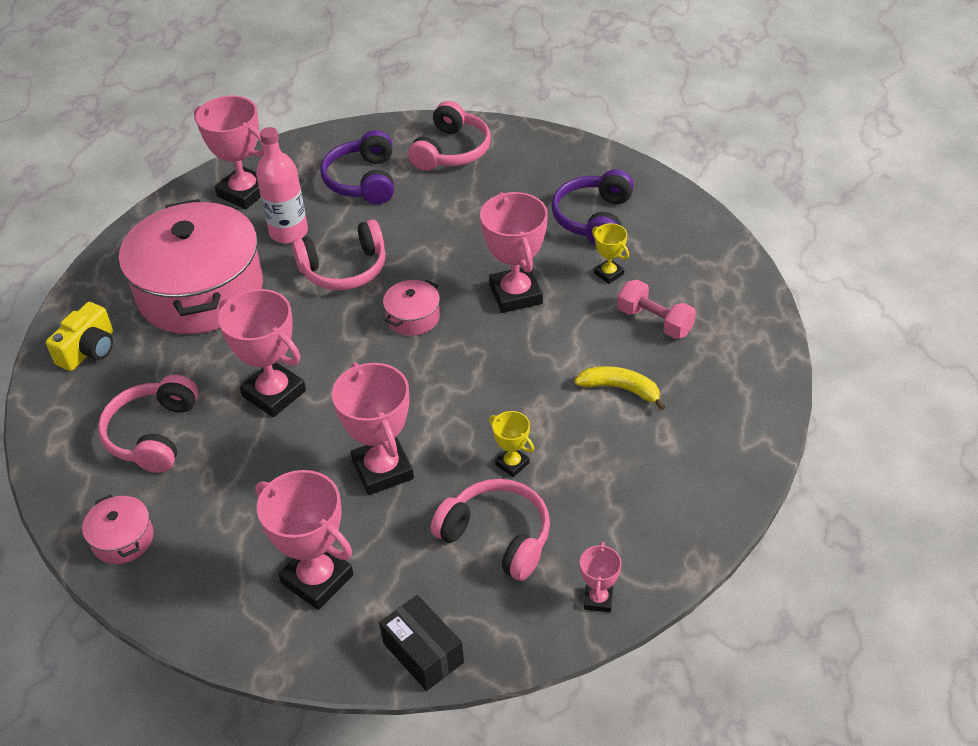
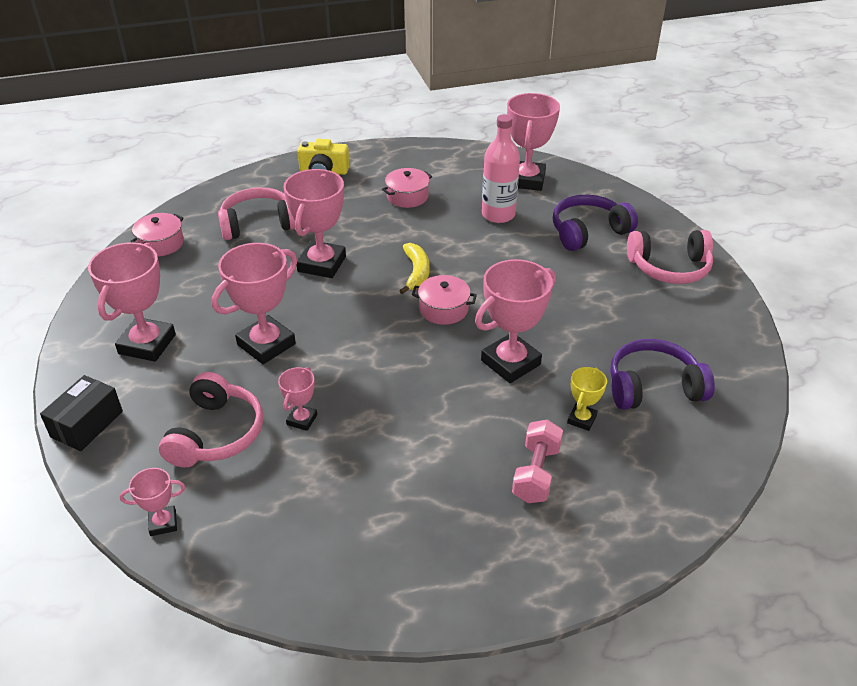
camera: 65 degrees right, 5 degrees down
(200, 291) = (407, 196): pink pot -> pink pot, size x0.41
(344, 269) = (476, 255): pink headphones -> none
(512, 464) = (302, 420): yellow trophy -> pink trophy
(621, 389) = (428, 471): yellow banana -> yellow banana (416, 273)

